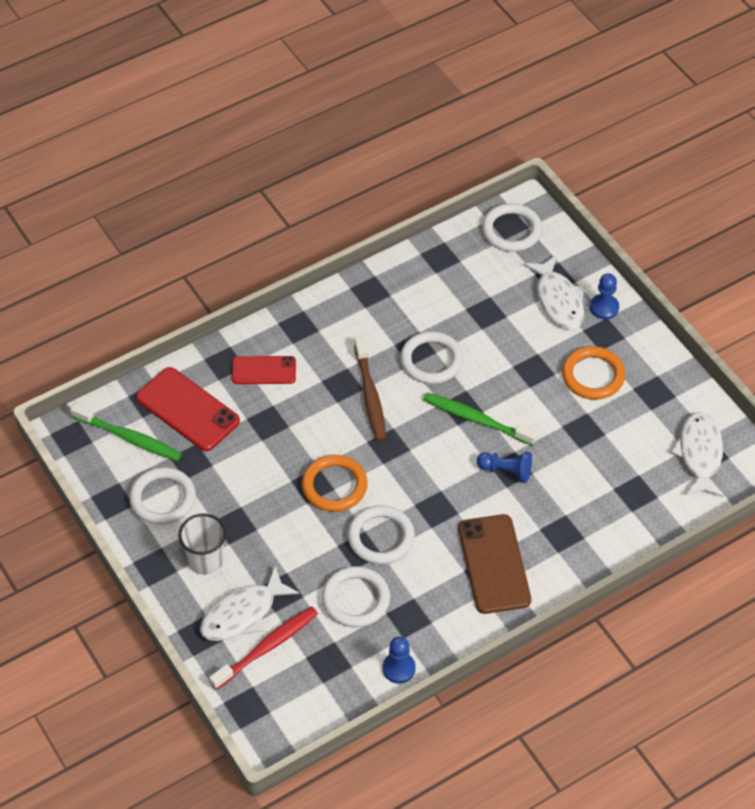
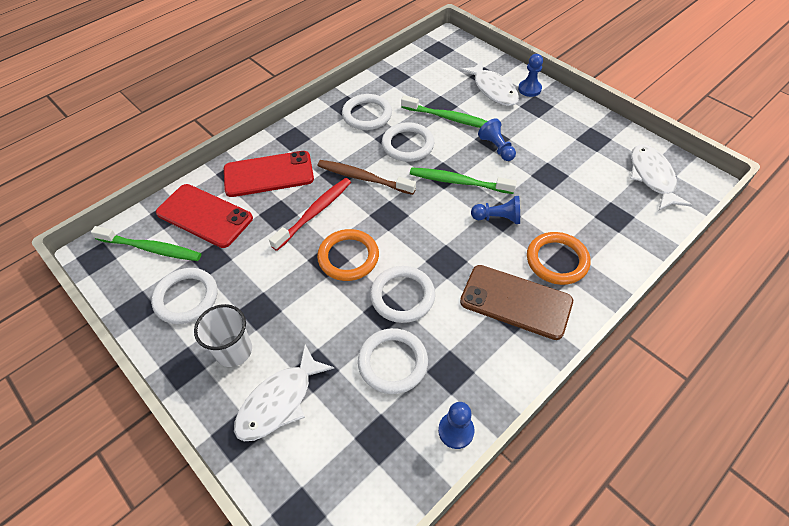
camera: 10 degrees left, 0 degrees up
(264, 370) = (268, 174): red phone -> red phone, size x1.59
(267, 647) = (310, 435): red toothbrush -> red toothbrush (314, 213)
(370, 395) = (363, 178): brown toothbrush -> brown toothbrush turned 135 degrees clockwise
(490, 332) = (448, 118): none -> green toothbrush
(494, 564) = (516, 301): brown phone -> brown phone turned 45 degrees counterclockwise
(511, 230) = (442, 53): white ring -> white ring (367, 115)
(534, 383) = (496, 148): none -> blue pawn
(593, 375) = (540, 135): orange ring -> orange ring (557, 260)

